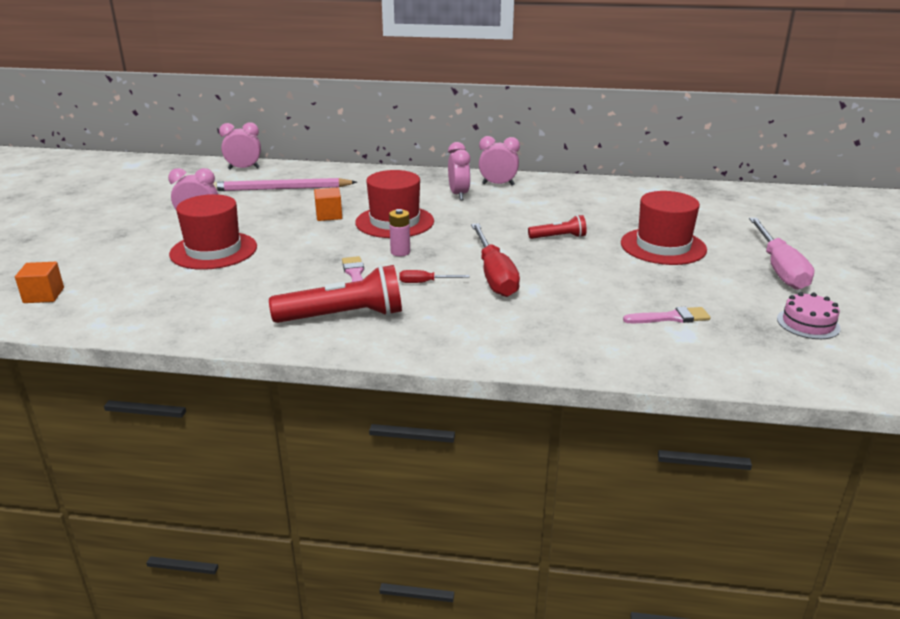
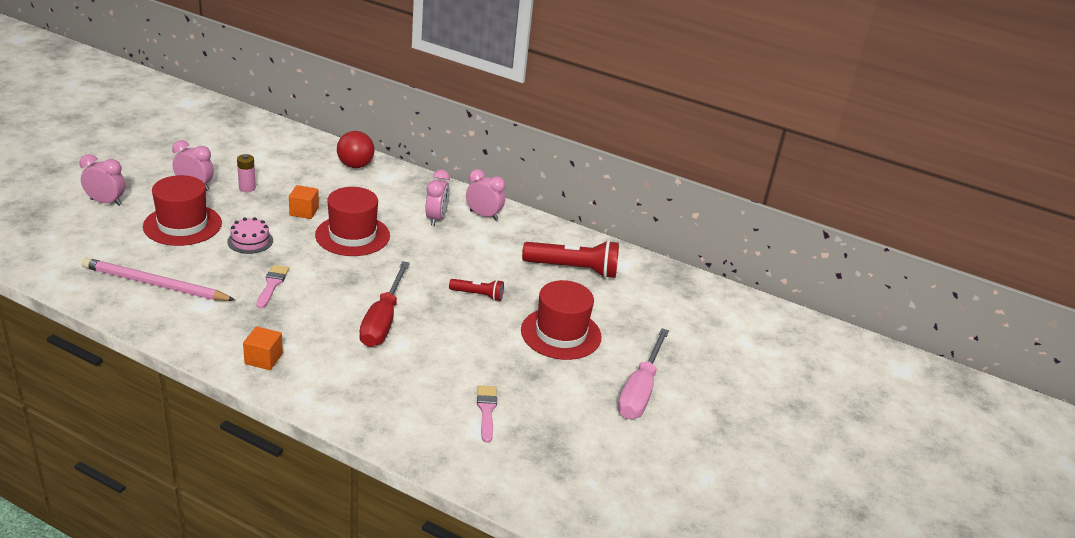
camera: 15 degrees right, 5 degrees up
(44, 295) = (29, 235): orange cube -> orange cube (263, 359)
(244, 168) = (277, 133): pink clock -> pink clock (106, 202)
(280, 189) = (288, 168): pink pencil -> pink pencil (155, 284)
(343, 175) = (355, 165): none -> red ball
(343, 316) = (229, 325): red flashlight -> red flashlight (573, 269)
(400, 252) = (328, 271): pink battery -> pink battery (247, 188)
(425, 282) = (320, 310): red screwdriver -> none
(671, 317) = (486, 410): pink brush -> pink brush turned 105 degrees counterclockwise
(808, 323) = (598, 455): pink cake -> pink cake (250, 241)

